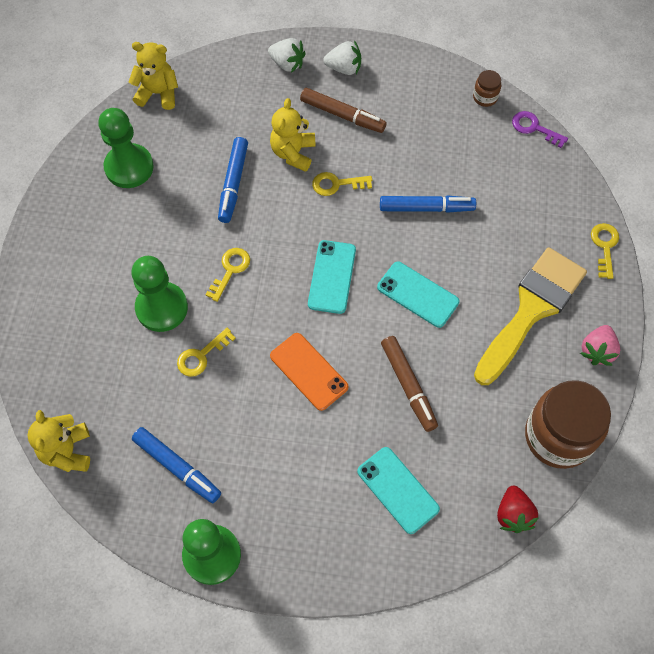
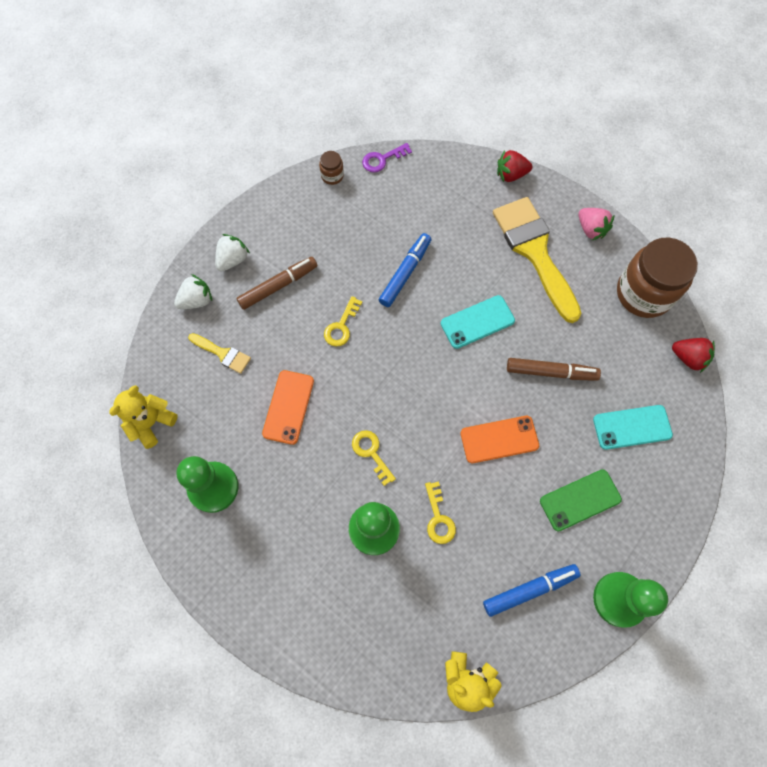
camera: 60 degrees left, 5 degrees up
(233, 183) = (288, 407): blue marker -> orange phone
(251, 109) = (223, 354): none -> yellow brush
(291, 473) = (580, 500): none -> green phone
(293, 153) = (289, 343): yellow teddy bear -> none
(332, 277) = (425, 376): turquoise phone -> none
(604, 246) = (511, 174): yellow key -> red strawberry

